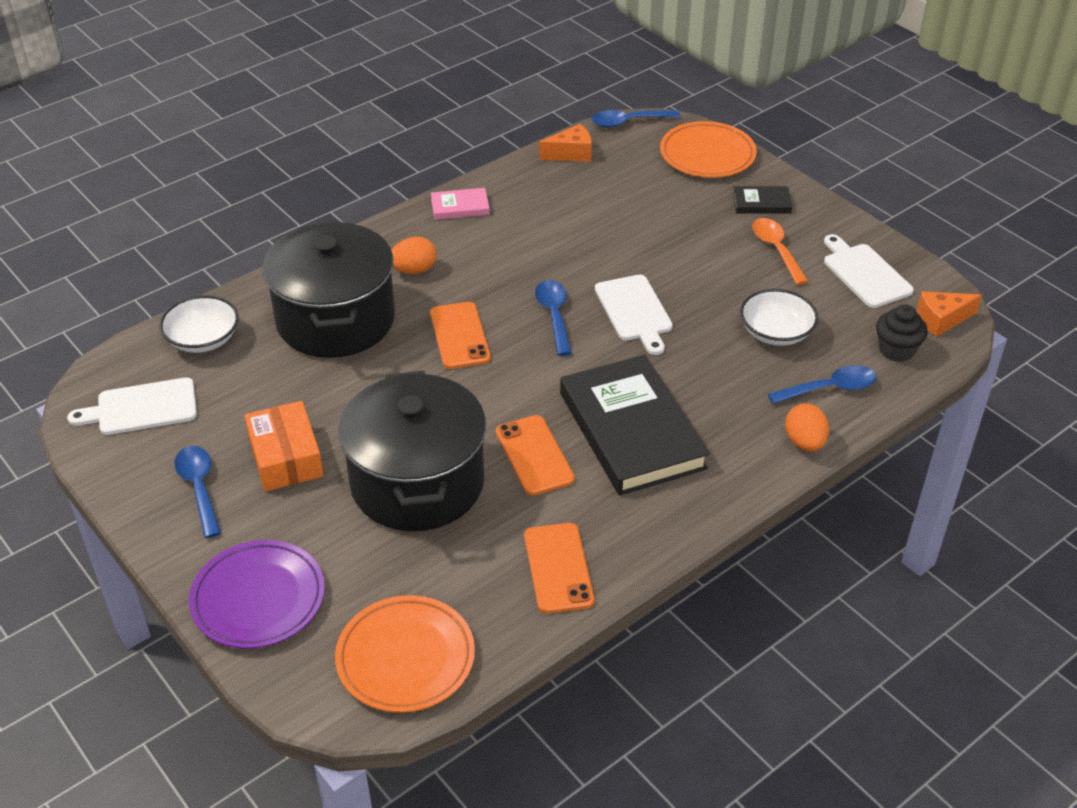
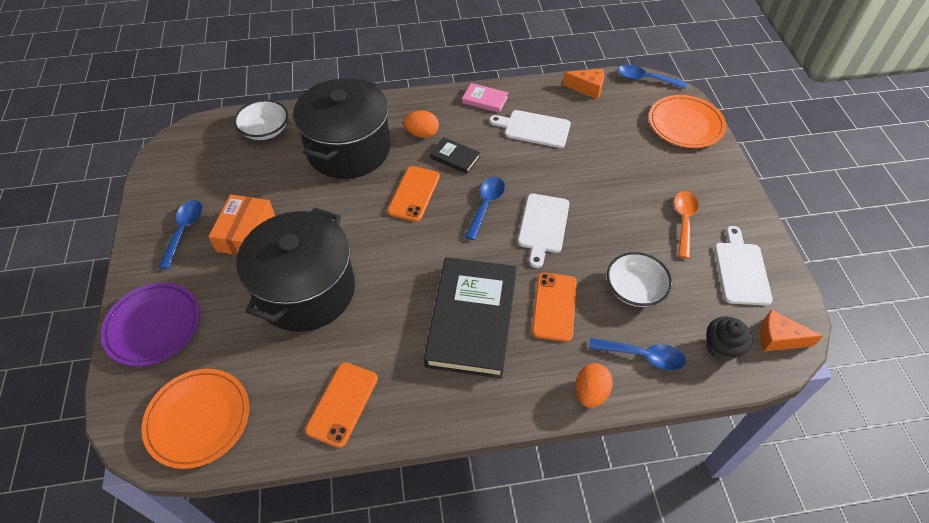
camera: 30 degrees right, 10 degrees up
(142, 408) = (197, 161): white cutting board -> white cutting board (534, 129)
(534, 455) = (393, 307): orange phone -> orange phone (554, 306)
(761, 203) = (699, 178): black book -> black book (455, 157)

